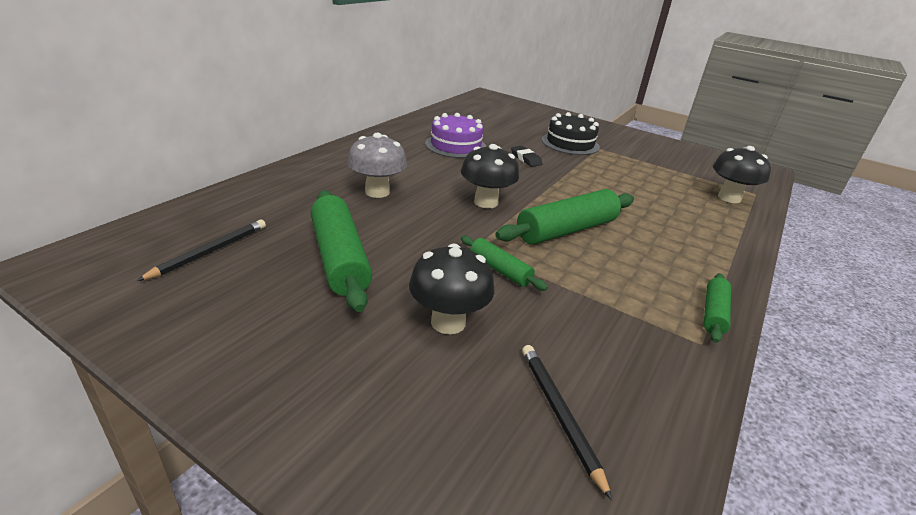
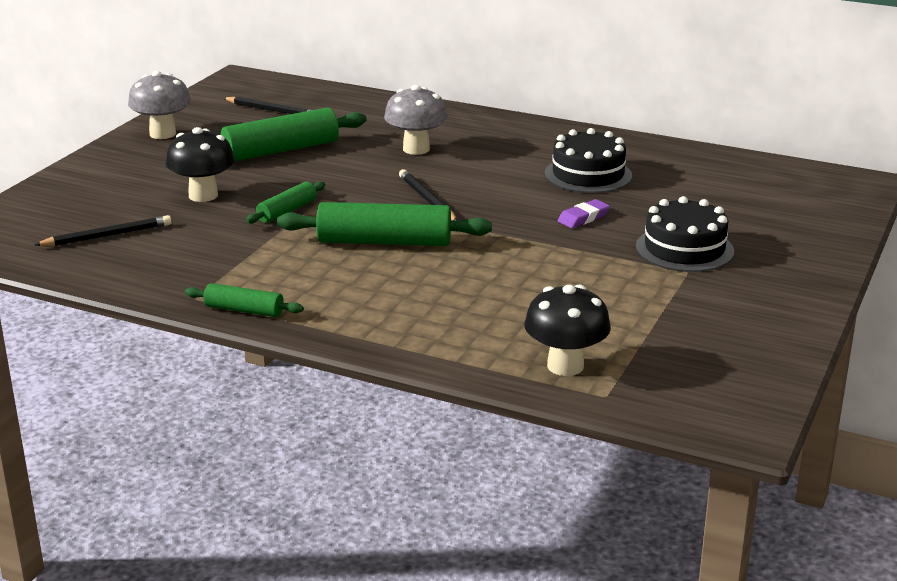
camera: 85 degrees right, 5 degrees down
(216, 347) = (162, 134): none -> grey mushroom
(456, 145) = (588, 174): purple cake -> black cake
(486, 202) = (427, 199): black mushroom -> black pencil
(526, 159) = (583, 218): black eraser -> purple eraser
(566, 230) = (384, 242): green rolling pin -> green rolling pin turned 45 degrees counterclockwise

